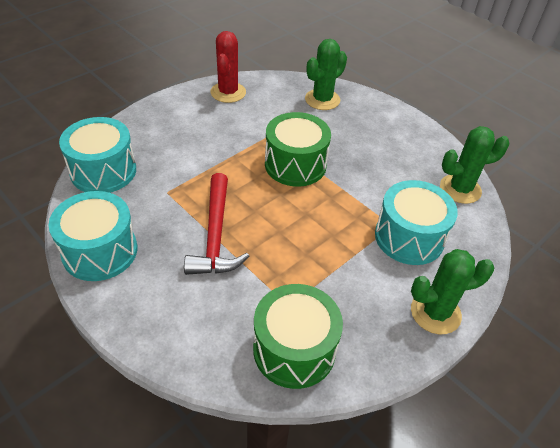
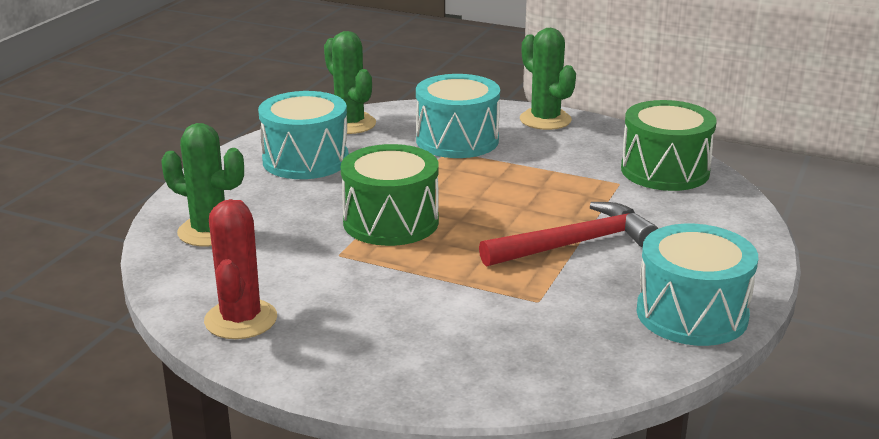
camera: 110 degrees left, 20 degrees down
(103, 171) = (552, 372): turquoise drum -> turquoise drum (305, 160)
(228, 92) = (241, 320): red cactus -> red cactus turned 75 degrees counterclockwise

